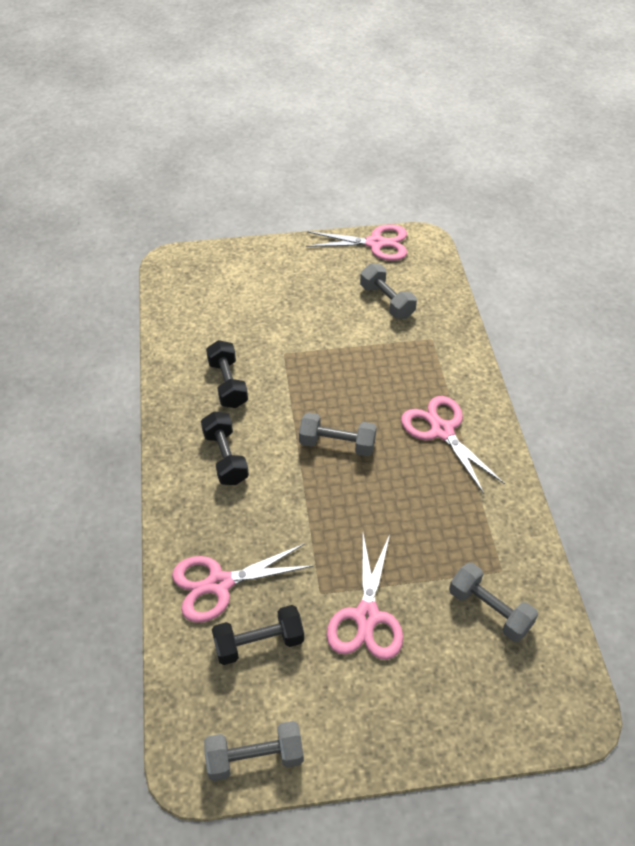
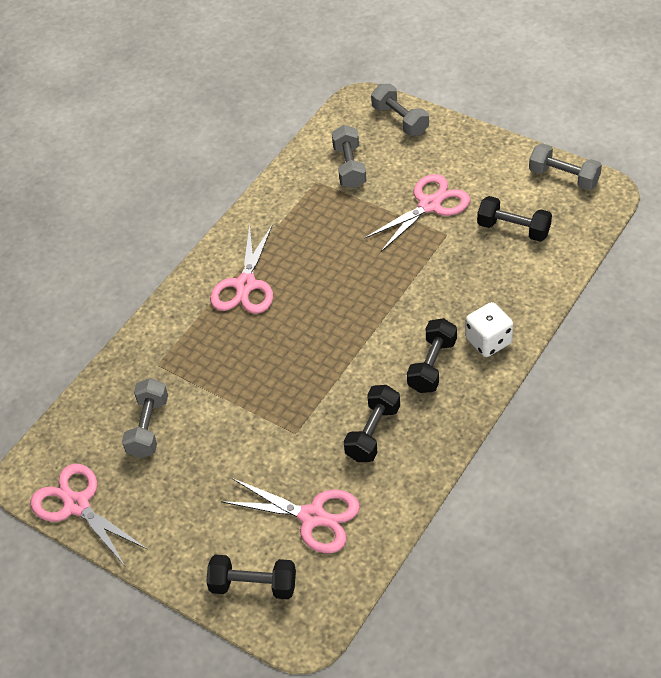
camera: 135 degrees left, 0 degrees up
(194, 506) = (488, 341): none -> white dice
(219, 584) = (512, 277): pink scissors -> pink scissors (312, 517)
(223, 265) = (253, 585): none -> black dumbbell
(337, 444) = (334, 323): grey dumbbell -> grey dumbbell (400, 120)

